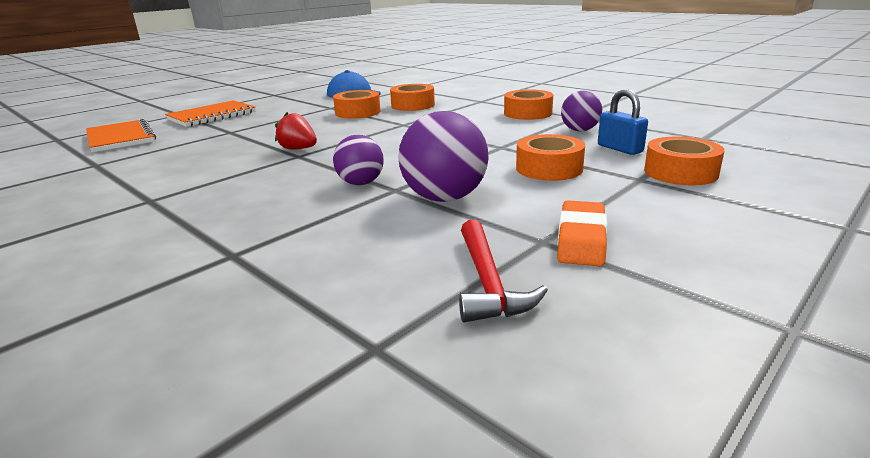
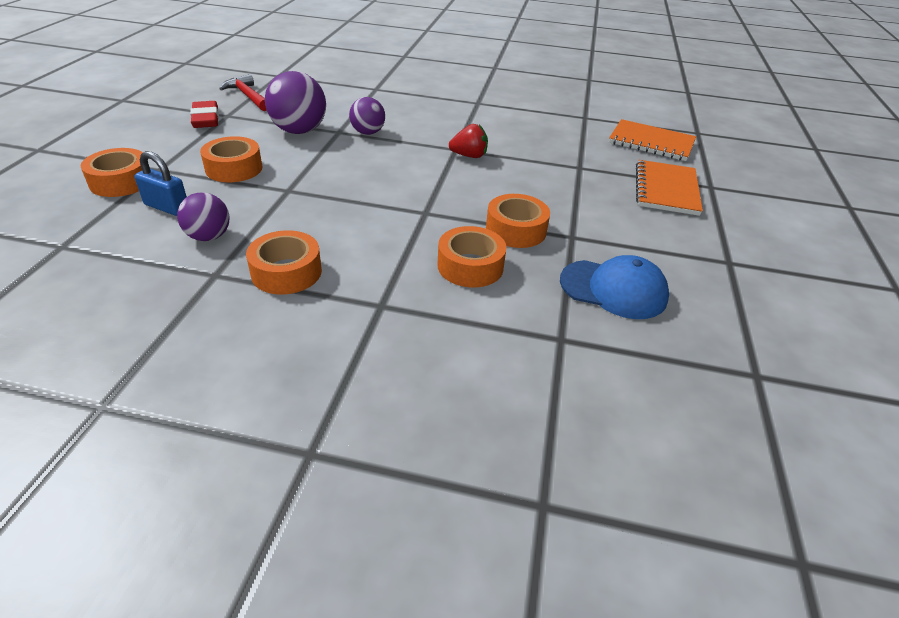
camera: 145 degrees right, 15 degrees up
(581, 239) = (206, 119): orange eraser -> red eraser

